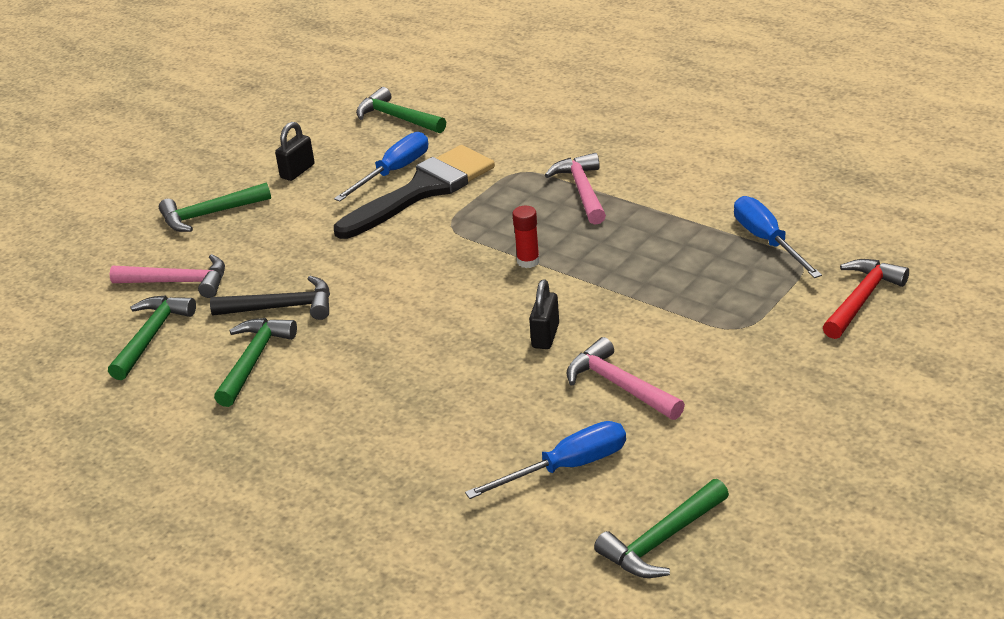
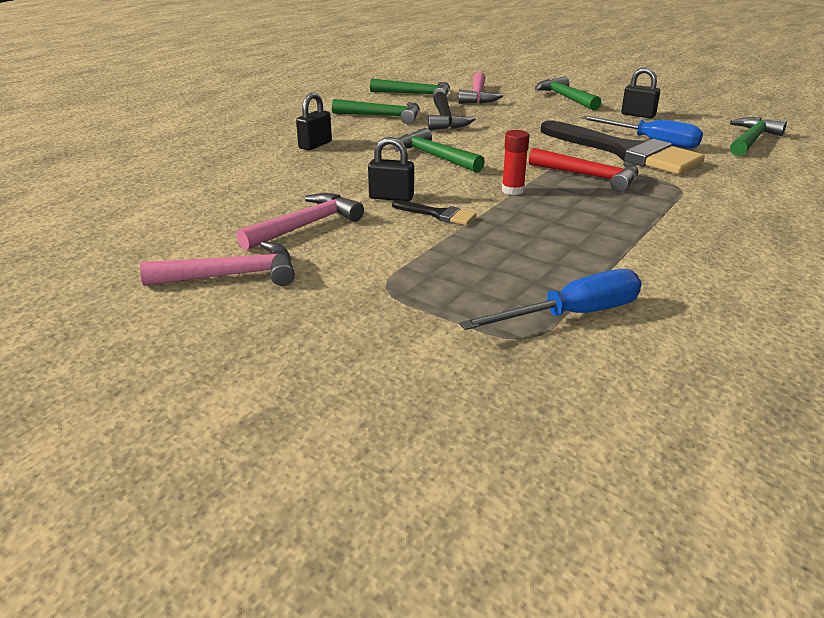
camera: 85 degrees right, 5 degrees down
(367, 408) = (315, 145): none -> black padlock
(566, 467) = (205, 205): blue screwdriver -> none
(582, 191) = (653, 213): pink hammer -> pink hammer (231, 275)
(589, 305) = (438, 214): none -> black brush
(662, 540) = (85, 239): green hammer -> green hammer (434, 156)
(861, 299) = (434, 377): red hammer -> red hammer (589, 176)

